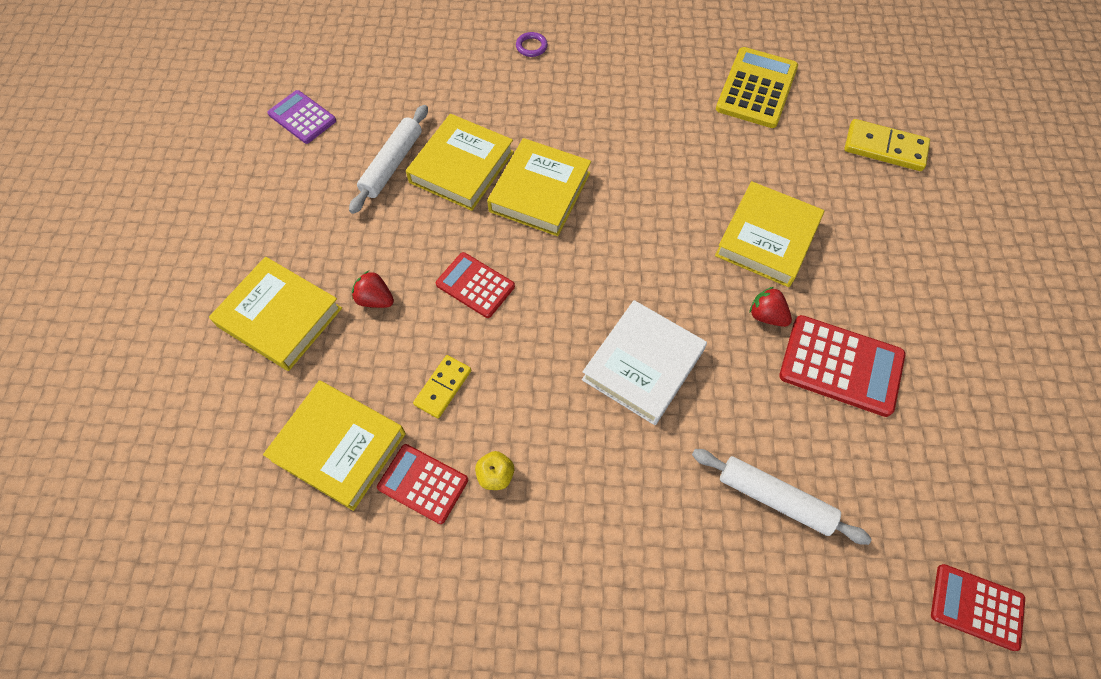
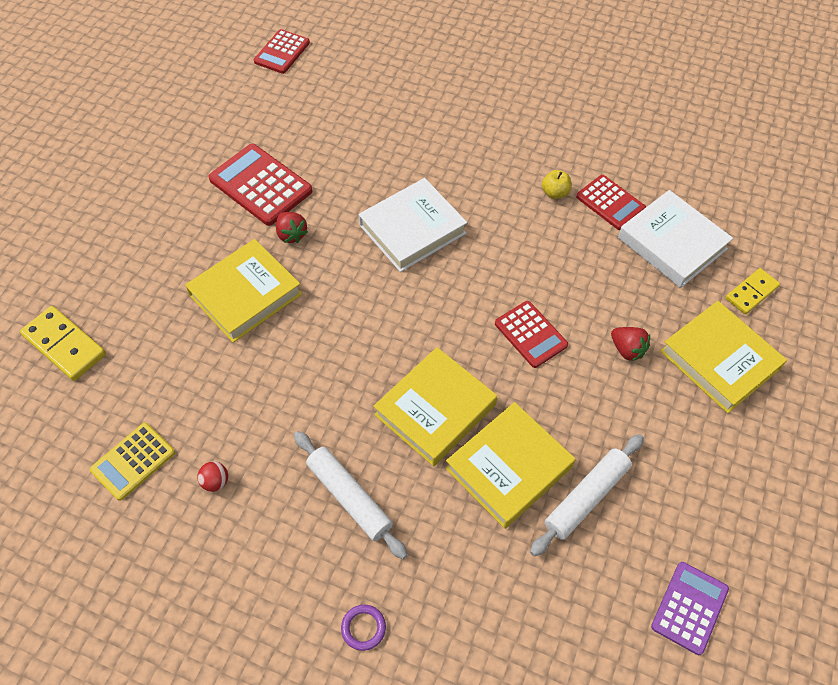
camera: 160 degrees left, 5 degrees down
(302, 117) = (689, 607): purple calculator -> purple calculator turned 120 degrees counterclockwise
(339, 447) = (672, 243): yellow book -> white book
(443, 387) = (580, 260): yellow domino -> yellow domino (751, 292)
(686, 93) = (215, 482): none -> red ball
(756, 88) = (133, 461): yellow calculator -> yellow calculator, size x0.65
(774, 498) = (365, 128): white rolling pin -> white rolling pin (349, 497)
(976, 607) = (282, 52): red calculator -> red calculator turned 75 degrees clockwise

